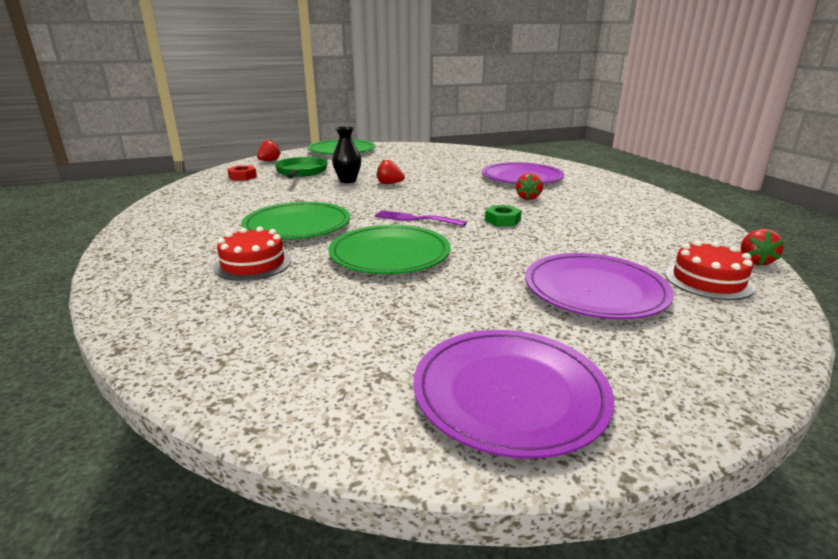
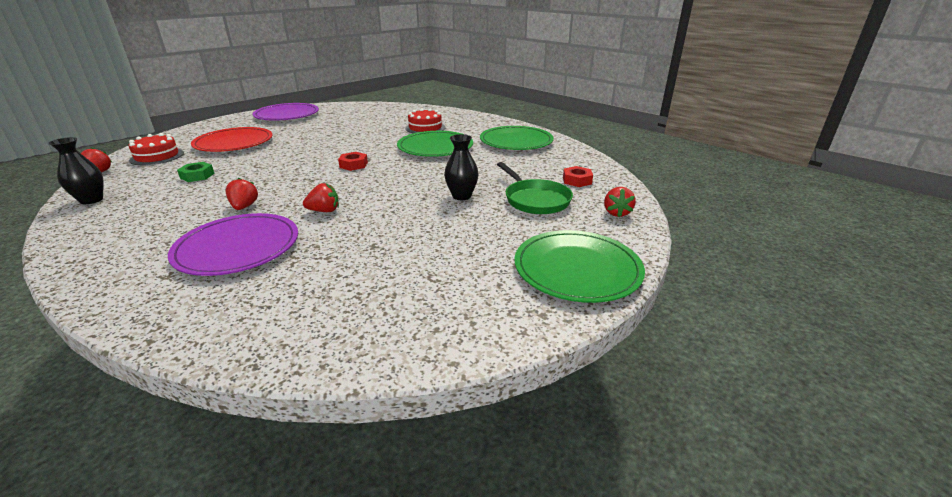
camera: 155 degrees right, 5 degrees up
(389, 183) = (410, 200): red strawberry -> red strawberry (324, 211)
(390, 254) = (355, 142): green plate -> green plate (516, 141)
(415, 219) = (353, 165): purple fork -> red nut
(502, 220) = (279, 175): green nut -> green nut (197, 176)
(595, 290) = (234, 143): purple plate -> red plate
(694, 225) = (91, 200): none -> black vase

